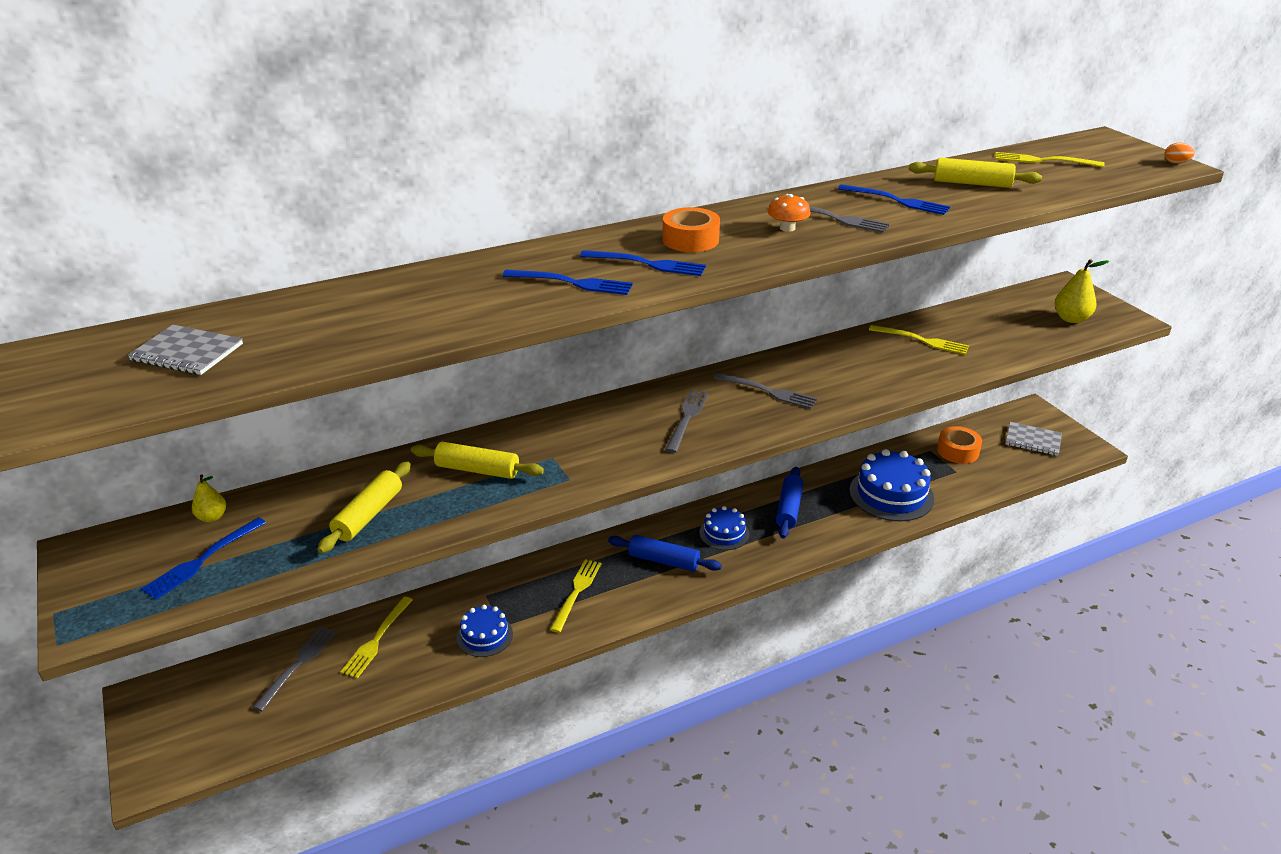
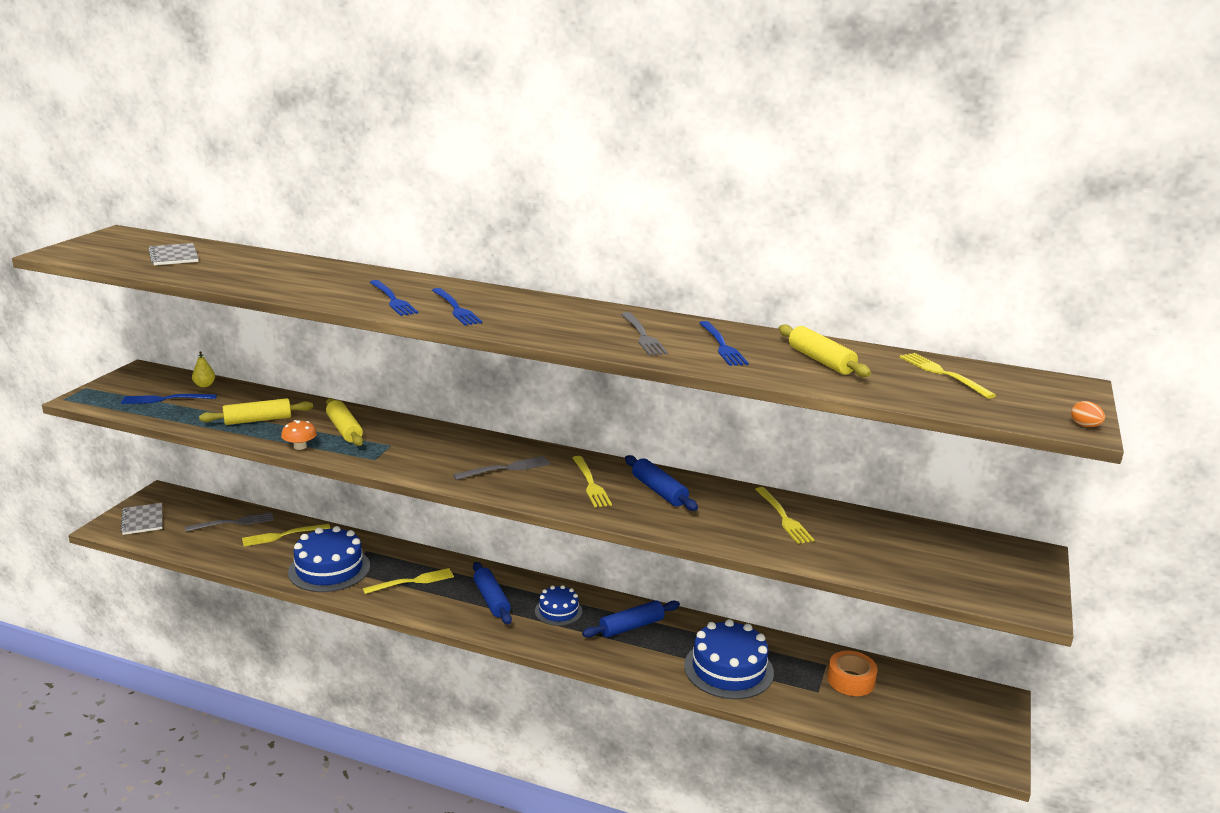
camera: 45 degrees right, 10 degrees down
(484, 636) = (329, 569): blue cake -> blue cake, size x1.75
(690, 240) = (517, 309): orange tape -> none
(769, 392) = (591, 484): grey fork -> yellow fork
(787, 228) = (594, 327): orange mushroom -> orange mushroom (300, 446)
(820, 368) = (659, 491): none -> blue rolling pin
(1033, 440) = (945, 718): grey notebook -> grey notebook (142, 520)
(1071, 319) = (968, 575): yellow pear -> none

